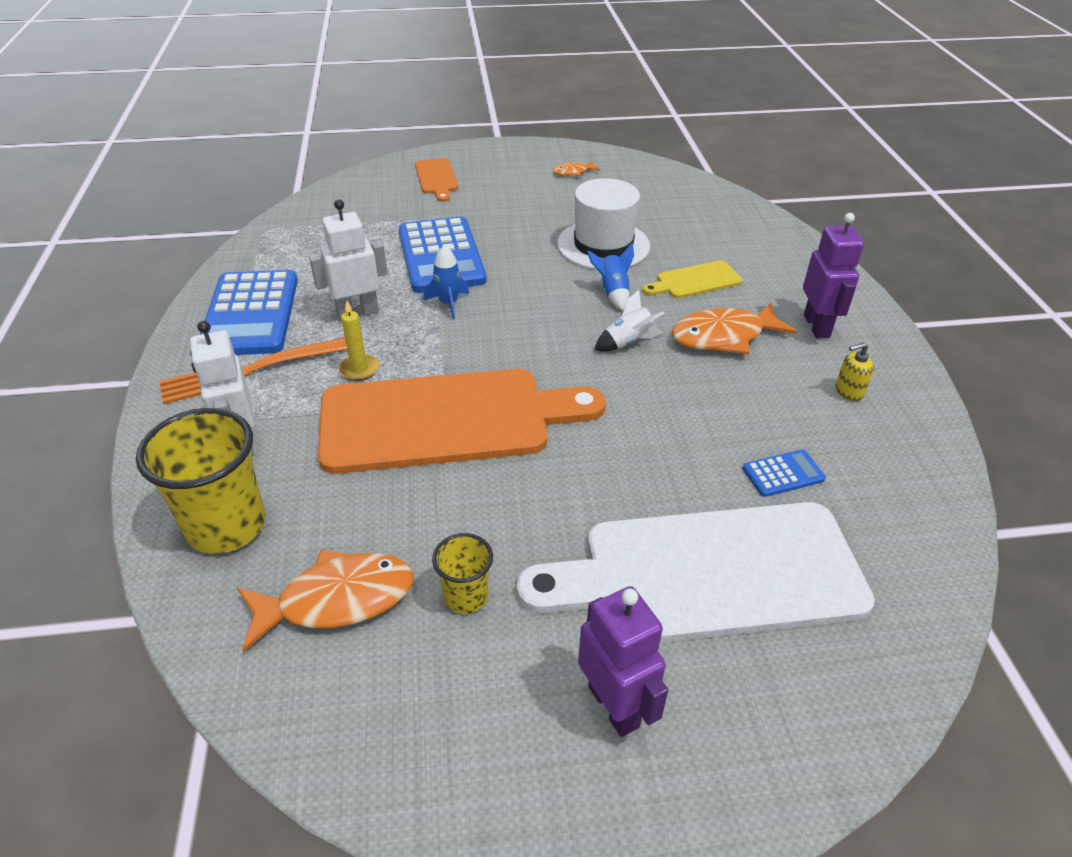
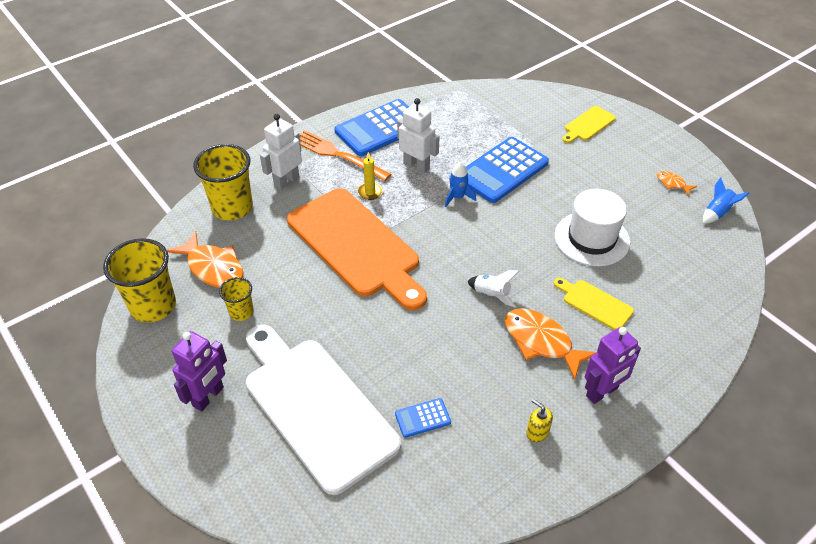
camera: 60 degrees right, 5 degrees up
(349, 723) = (153, 306): none -> yellow cup
(436, 178) = (588, 125): orange cutting board -> yellow cutting board
(613, 292) = (539, 266): blue rocket -> blue rocket (717, 213)
(783, 474) = (422, 418): blue calculator -> blue calculator turned 120 degrees clockwise

